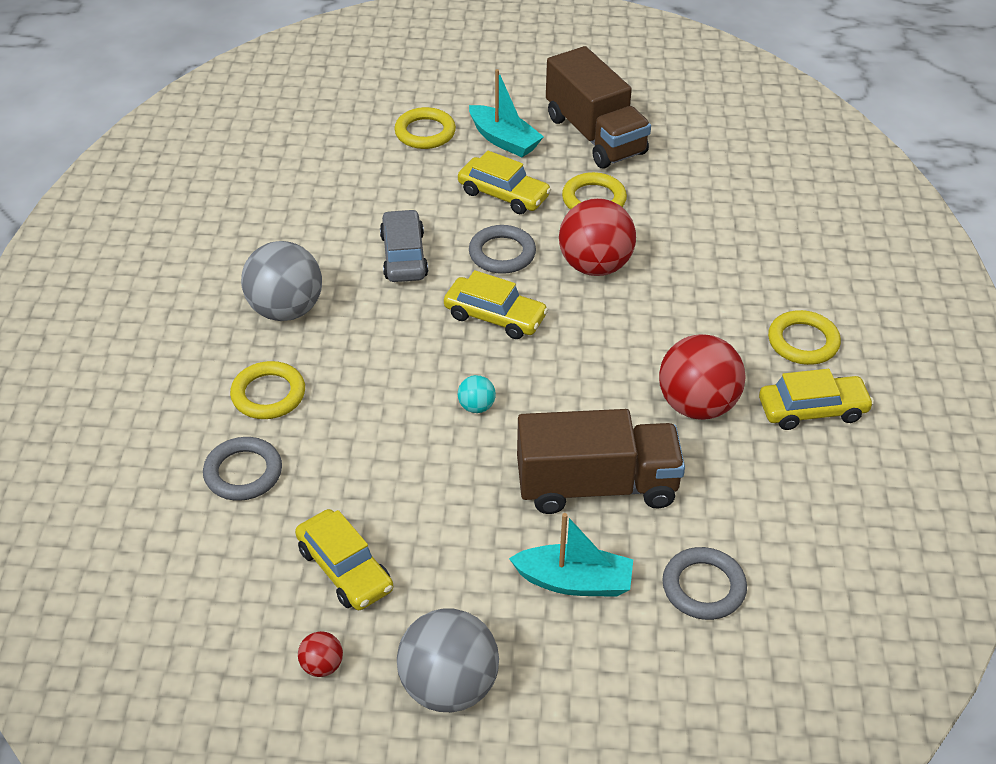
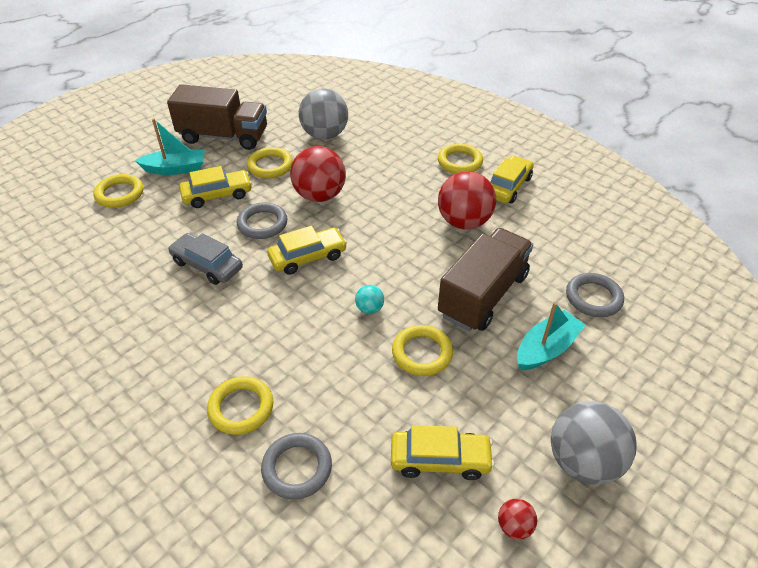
camera: 50 degrees left, 0 degrees up
(286, 310) = (176, 351): grey ball -> grey ball (325, 135)
(460, 482) = (422, 353): none -> yellow ring

